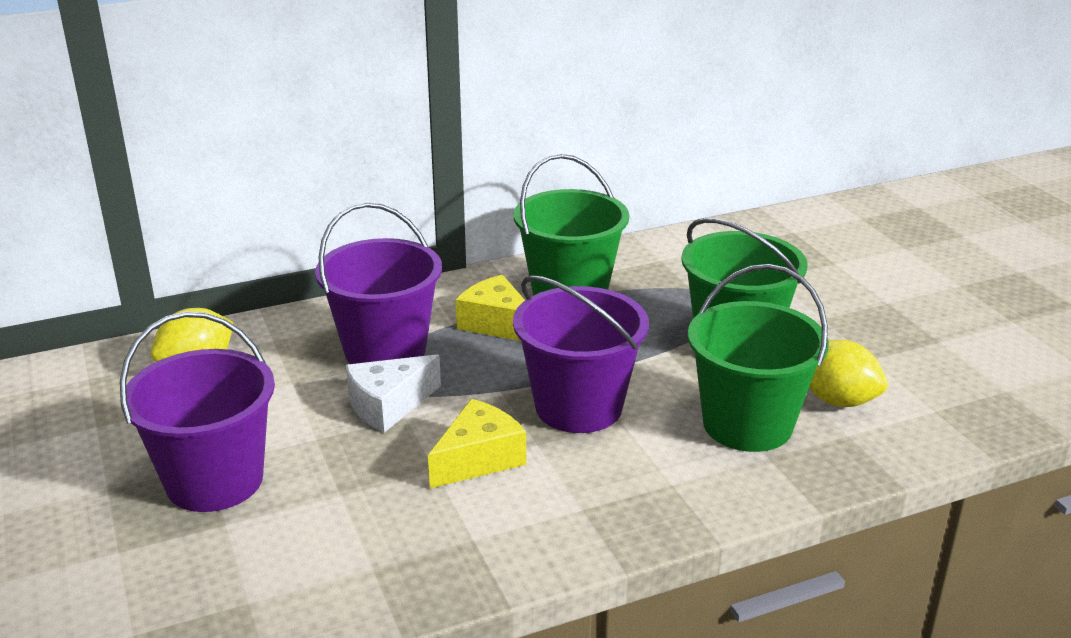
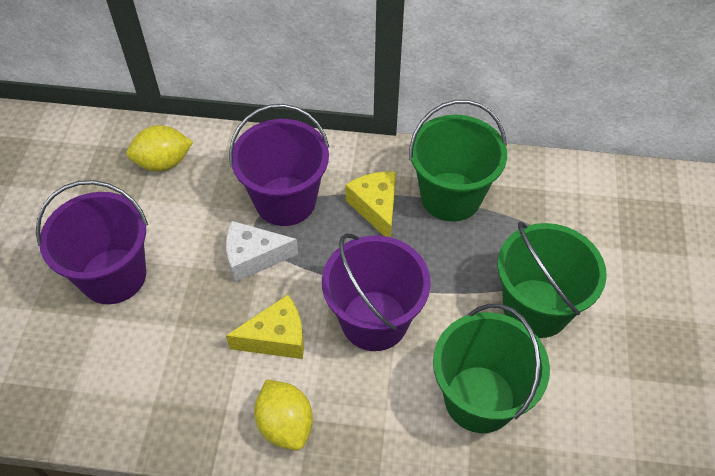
camera: 30 degrees right, 25 degrees up
(837, 400) = (566, 409): yellow lemon -> yellow lemon (285, 424)

